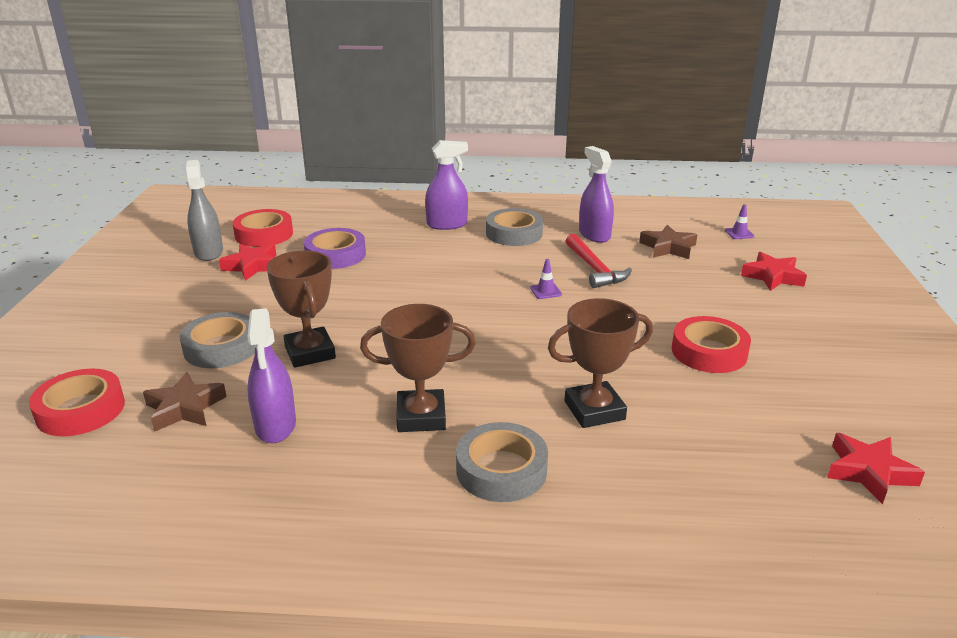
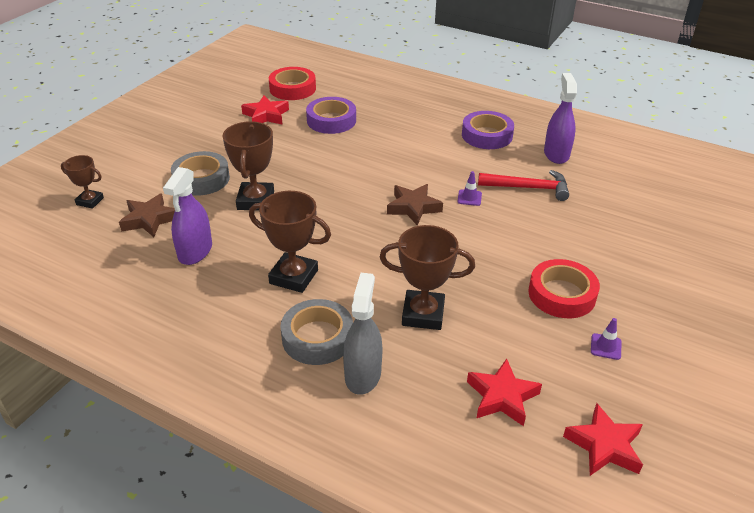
camera: 25 degrees right, 10 degrees up
(80, 410) = (90, 201): red tape -> brown trophy
(208, 252) = (244, 95): grey spray bottle -> grey spray bottle (363, 374)
(447, 224) = (438, 113): purple spray bottle -> none
(514, 233) = (487, 135): grey tape -> purple tape
(595, 269) = (528, 188): red hammer -> red hammer turned 90 degrees counterclockwise
(668, 247) = (614, 184): brown star -> brown star (413, 207)
(739, 233) = (697, 187): purple traffic cone -> purple traffic cone (605, 346)
(773, 276) = (689, 240): red star -> red star (502, 397)

